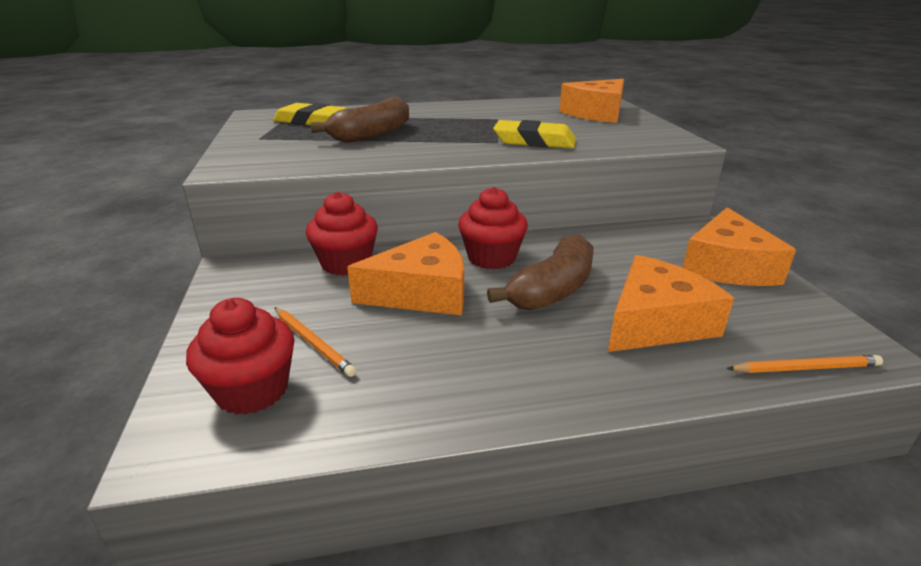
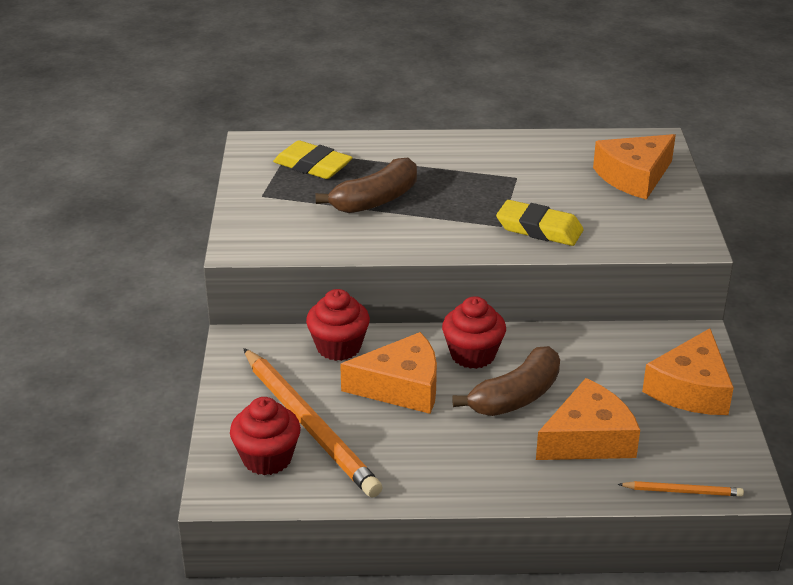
camera: 10 degrees right, 5 degrees up
(313, 343) = (309, 425): orange pencil -> orange pencil, size x2.22

